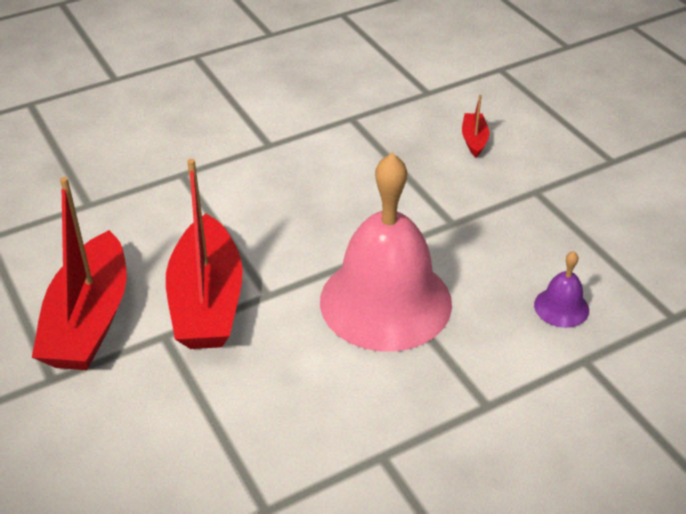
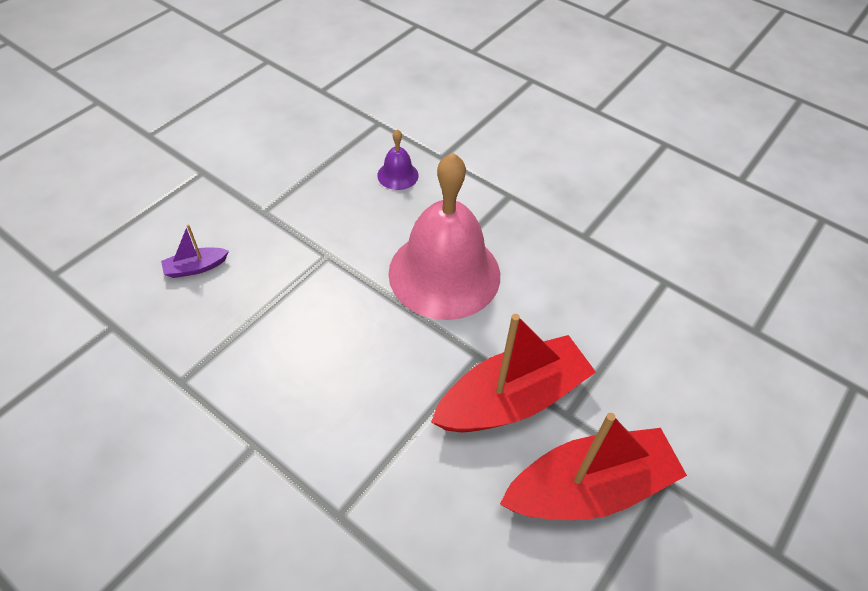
camera: 115 degrees left, 10 degrees up
(474, 140) = (196, 267): red boat -> purple boat

